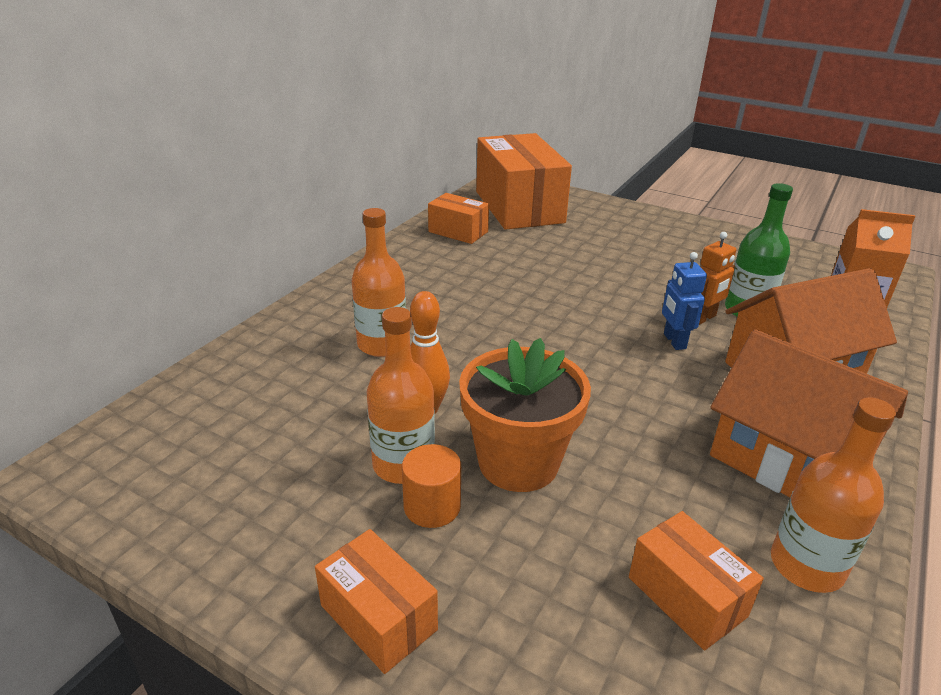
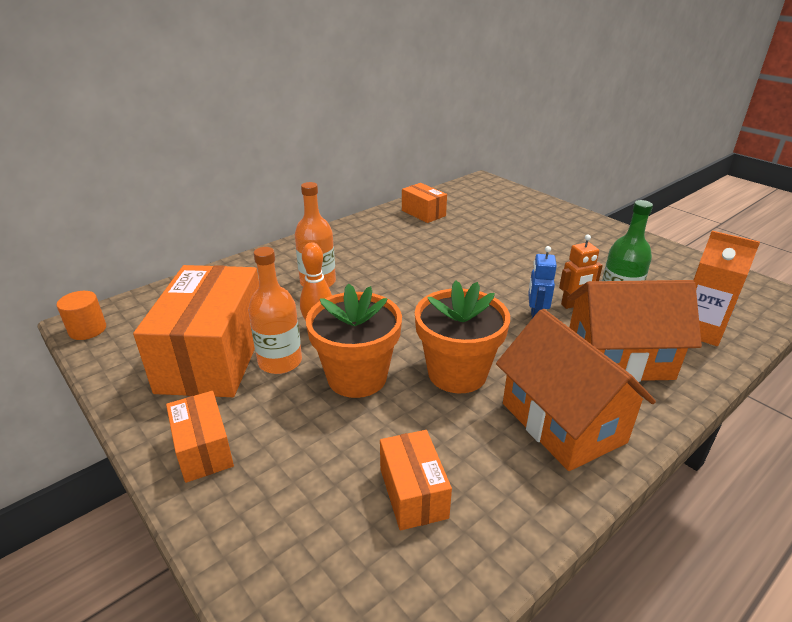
camera: 20 degrees right, 0 degrees up
(432, 506) = (280, 392): orange cylinder -> orange cylinder (87, 330)
(519, 207) = (482, 201): orange box -> orange box (213, 356)
(634, 429) = (457, 373): none -> orange flower pot
(806, 565) = (522, 497): orange bottle -> none

